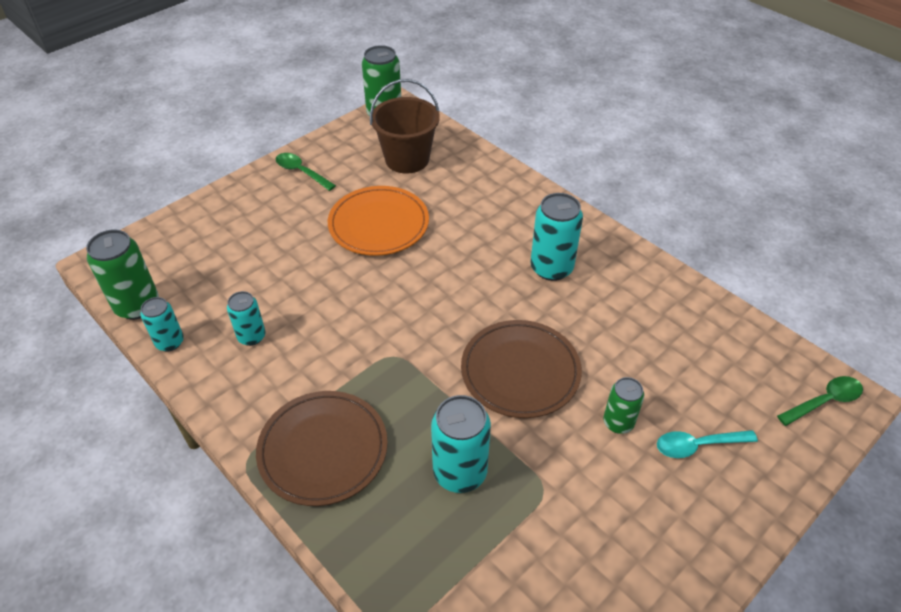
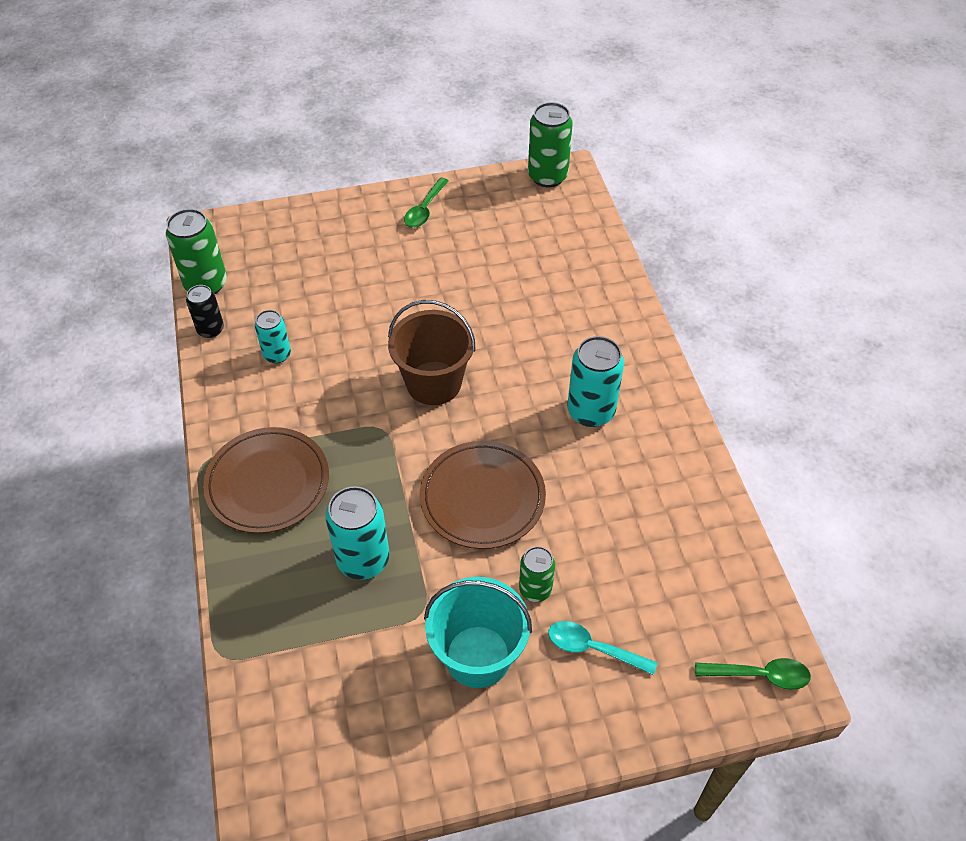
camera: 30 degrees right, 5 degrees up
(170, 342) = (210, 329): turquoise can -> black can
(301, 172) = (425, 209): green spoon -> green spoon turned 135 degrees counterclockwise
(379, 224) = (458, 294): orange plate -> none
(407, 159) = (534, 235): brown bucket -> brown bucket (434, 383)
(617, 501) = (478, 656): none -> turquoise bucket

